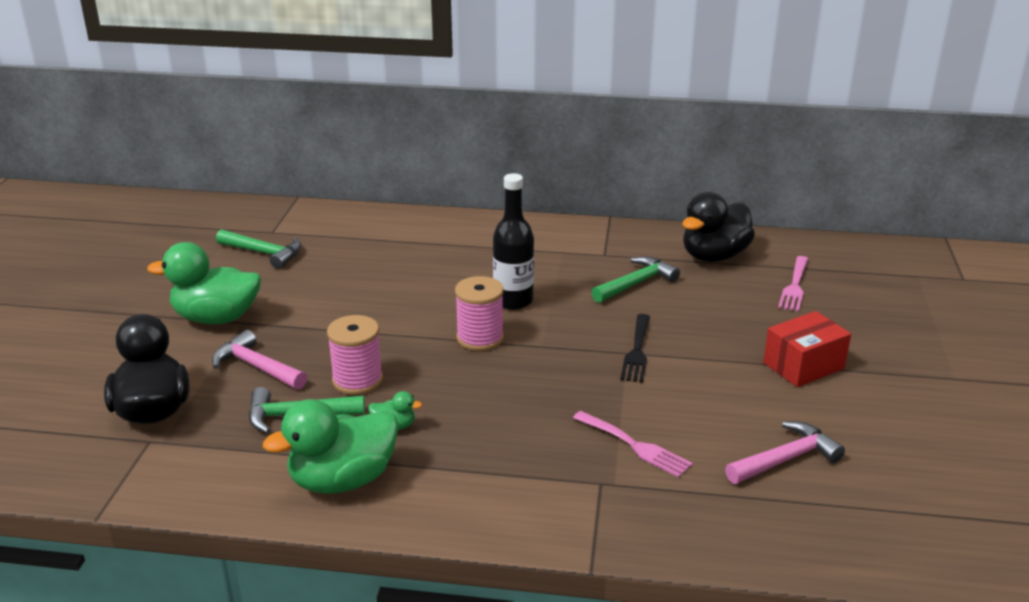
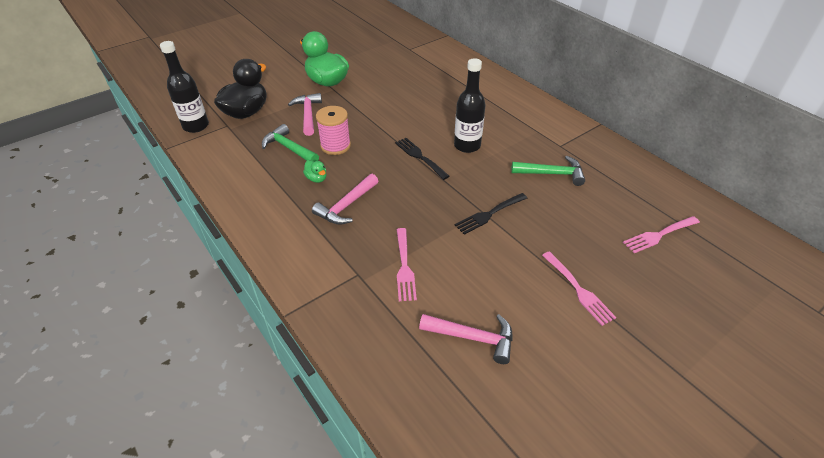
camera: 45 degrees right, 15 degrees up
(96, 468) = (196, 126): none -> black bottle
(264, 253) = (390, 58): green hammer -> none
(342, 480) = (261, 191): green duck -> none
(479, 431) = (346, 206): none -> pink hammer
(480, 338) = (420, 157): pink spool -> black fork
(714, 256) = (631, 184): black duck -> none
(803, 366) = (579, 290): red box -> pink fork

